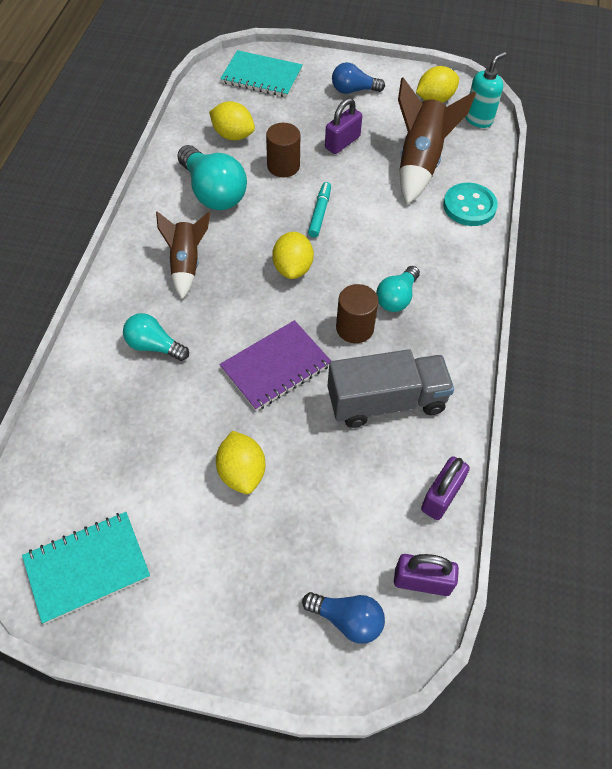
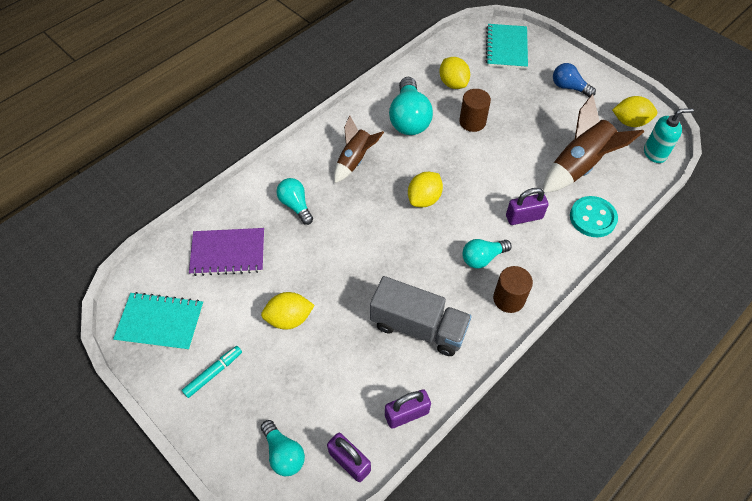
camera: 35 degrees right, 0 degrees up
(242, 472) = (289, 318): yellow lemon -> yellow lemon turned 60 degrees clockwise
(261, 76) = (506, 48): turquoise notebook -> turquoise notebook turned 45 degrees clockwise
(276, 367) = (362, 261): purple notebook -> purple notebook (228, 253)
(319, 213) = (473, 168): turquoise marker -> turquoise marker (213, 373)
(342, 142) = (529, 123): purple padlock -> purple padlock (524, 217)
(347, 619) = (284, 453): blue light bulb -> turquoise light bulb
(354, 328) = (435, 263): brown cylinder -> brown cylinder (509, 299)

